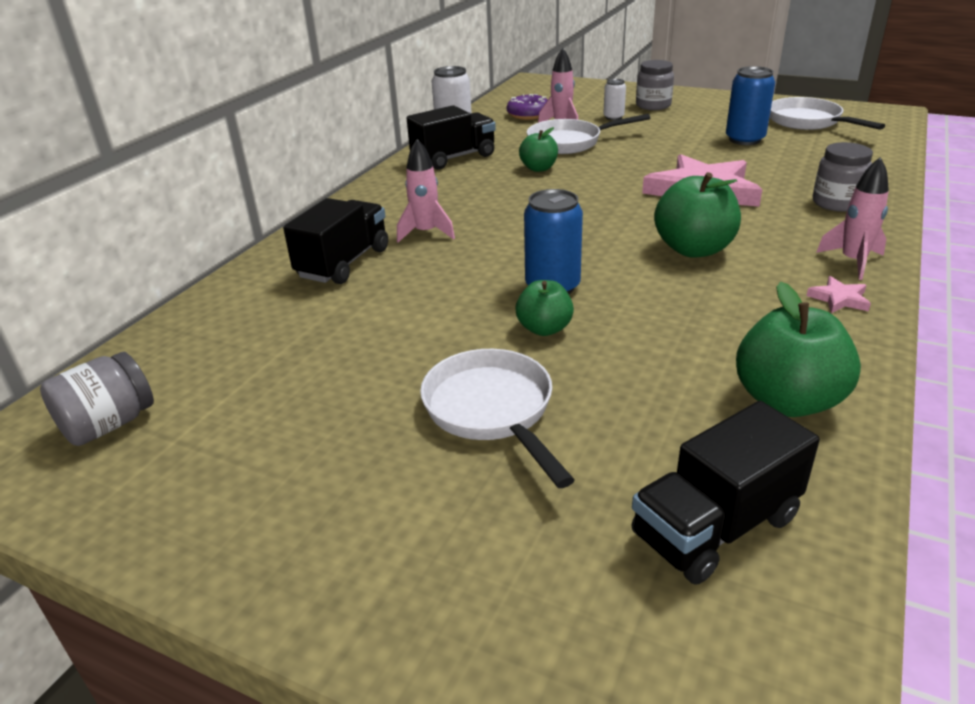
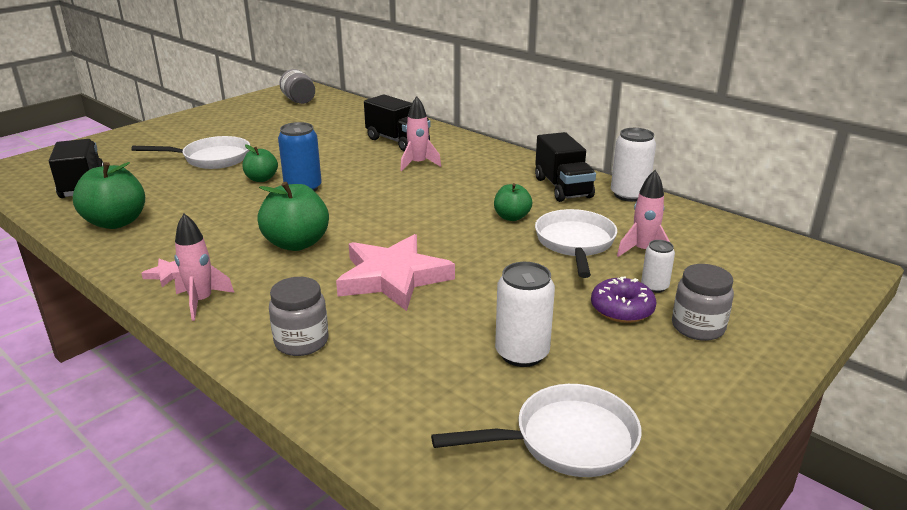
camera: 105 degrees right, 5 degrees down
(528, 115) = (683, 239): purple donut -> purple donut (622, 309)
(744, 139) = (522, 353): blue can -> white can

